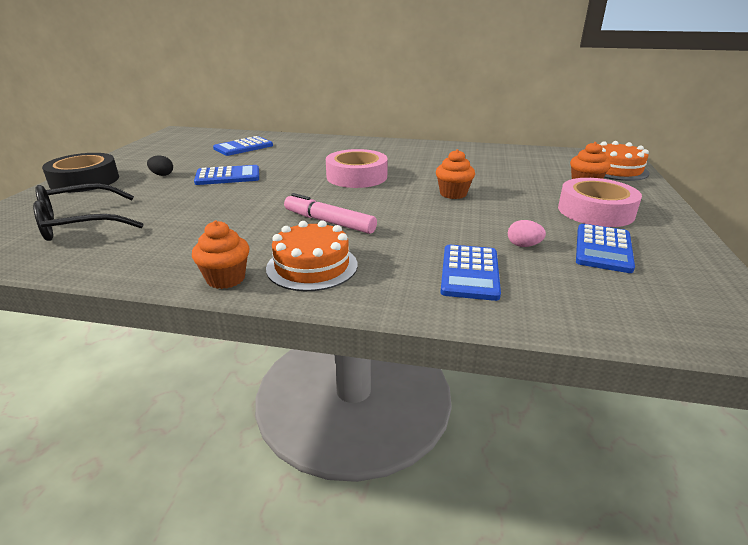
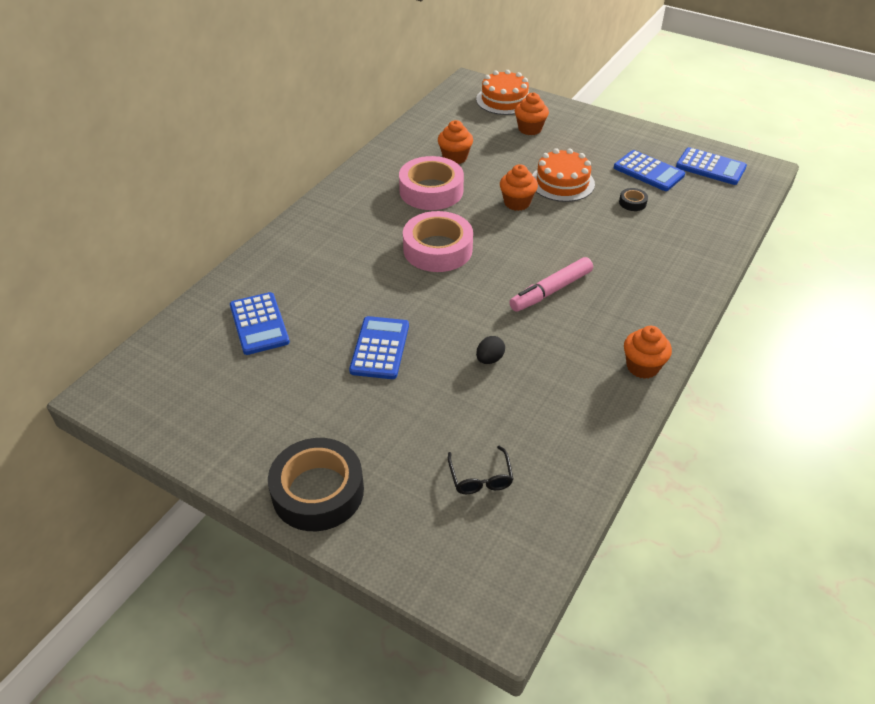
camera: 70 degrees left, 15 degrees up
(81, 223) = (480, 477): black glasses -> black glasses, size x0.53
(162, 175) = (338, 409): black egg -> black egg (489, 359)
(312, 266) = (634, 315): orange cake -> orange cake (562, 182)
(469, 273) = (666, 240): blue calculator -> blue calculator (710, 167)
(491, 166) = (455, 157): none -> orange cupcake
(523, 245) = (632, 203): pink egg -> black tape
(595, 211) = (586, 147): pink tape -> pink tape (431, 191)

